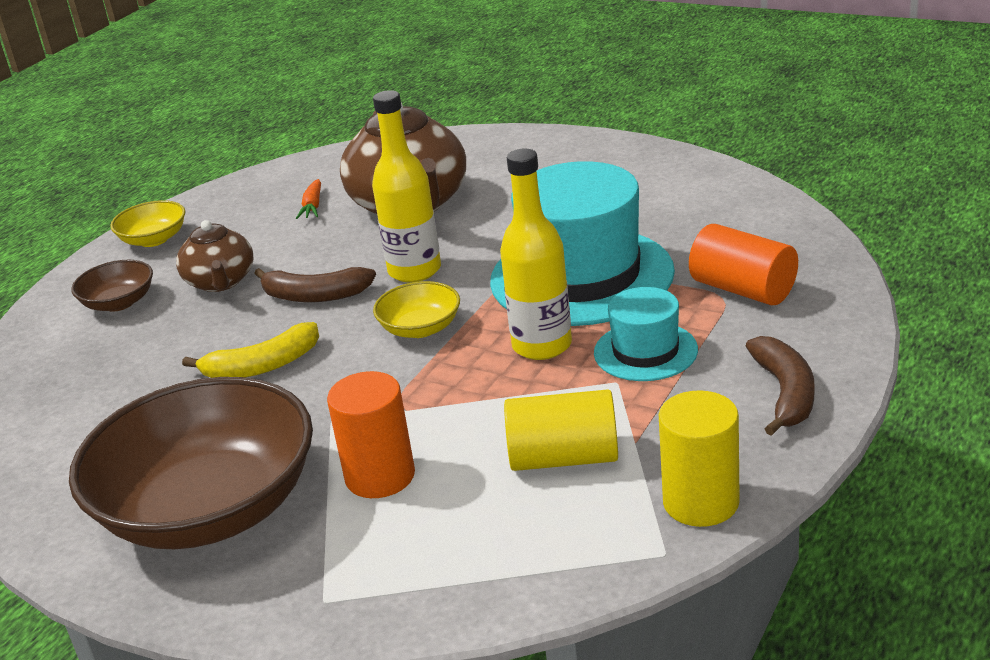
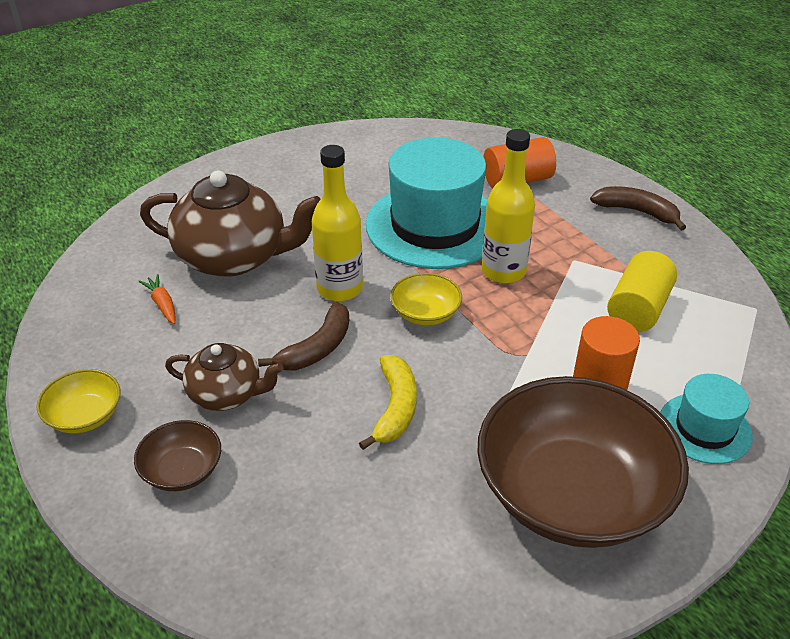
camera: 65 degrees left, 10 degrees up
(313, 206) = (162, 304): orange carrot -> orange carrot turned 150 degrees counterclockwise
(645, 351) = (550, 237): turquoise hat -> turquoise hat (704, 428)
(701, 502) = (717, 278): yellow cylinder -> none

